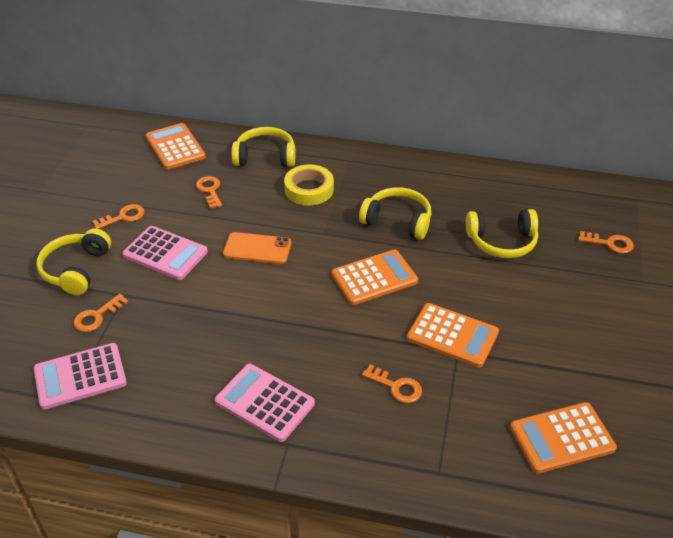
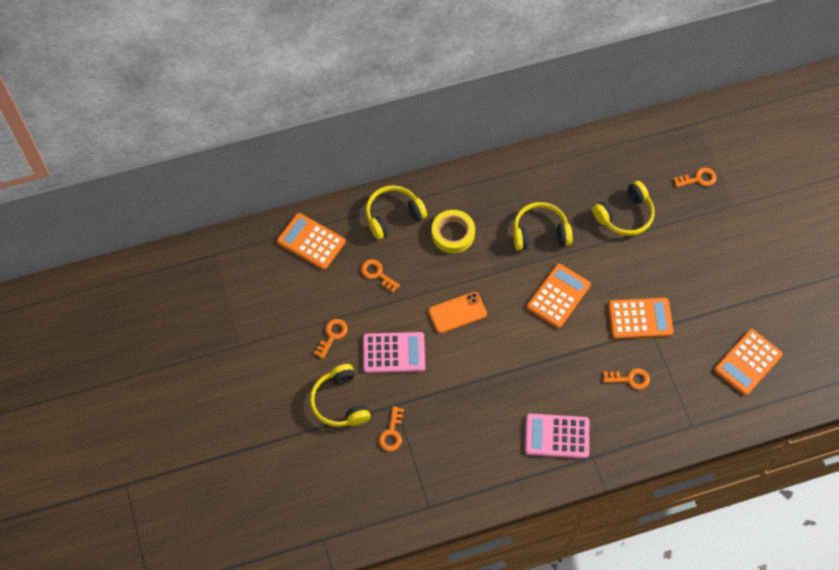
camera: 30 degrees left, 20 degrees up
(80, 376) = (422, 484): pink calculator -> none

